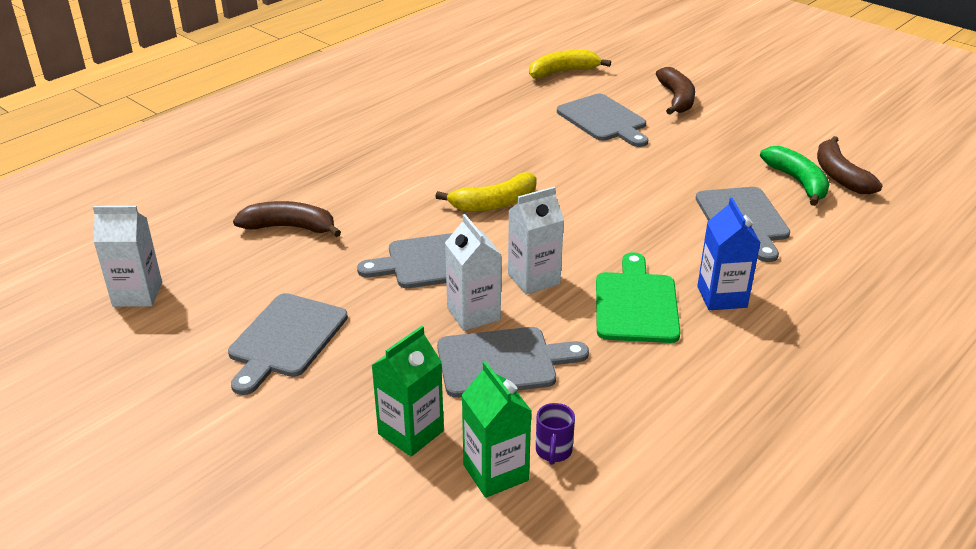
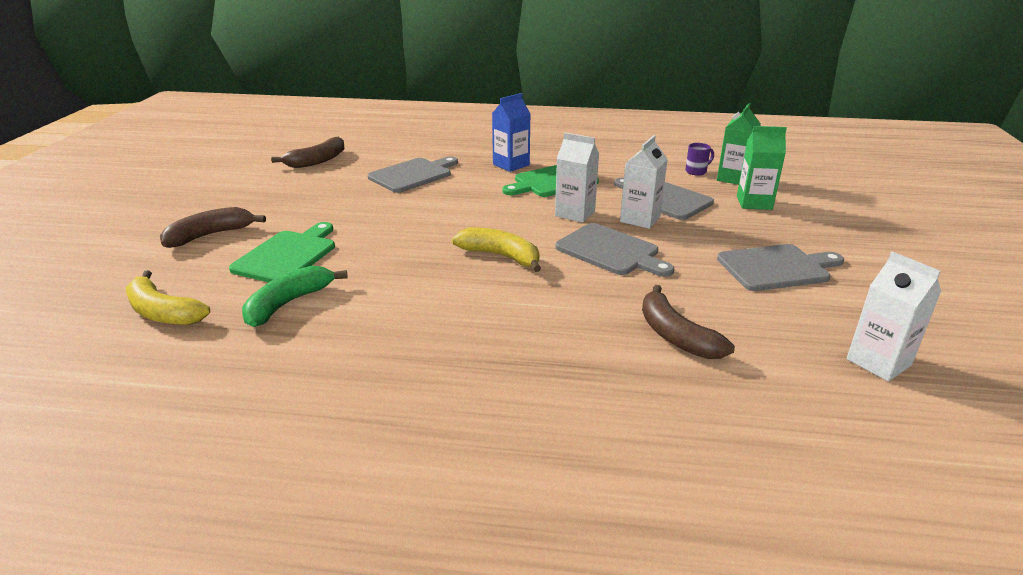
camera: 125 degrees left, 5 degrees down
(603, 120) = (288, 255): grey cutting board -> green cutting board
(797, 182) = (340, 169): green banana -> green banana (288, 303)

